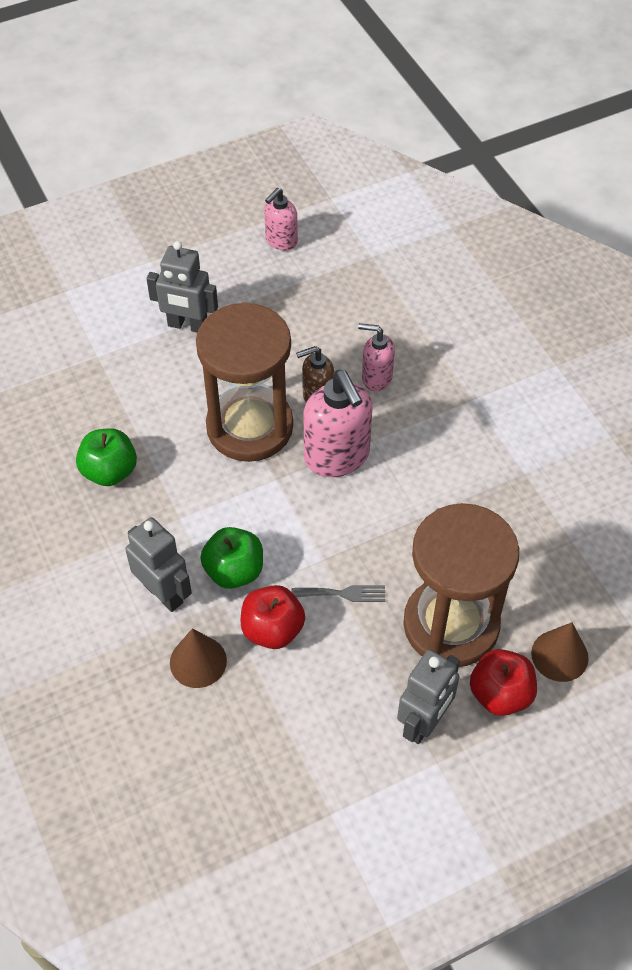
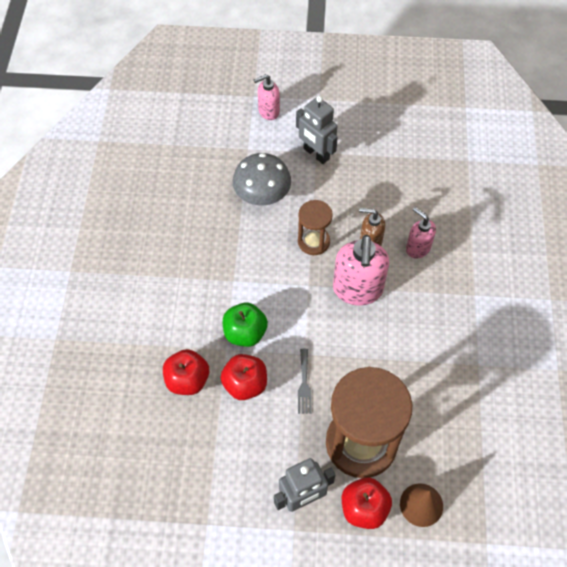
camera: 30 degrees right, 5 degrees up
(109, 471) = (209, 228): green apple -> none
(151, 402) = (262, 195): none -> grey mushroom
(163, 593) = (194, 325): grey robot -> none
(198, 661) = (187, 380): brown cone -> red apple
(249, 427) = (313, 241): brown hourglass -> brown hourglass, size x0.51
(281, 241) = (412, 122): pink soap dispenser -> pink soap dispenser (268, 111)
(343, 593) = (304, 384): grey fork -> grey fork turned 60 degrees clockwise

